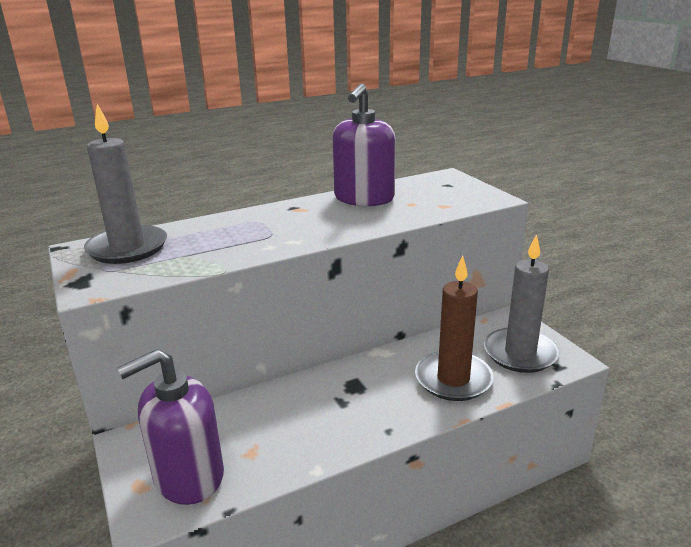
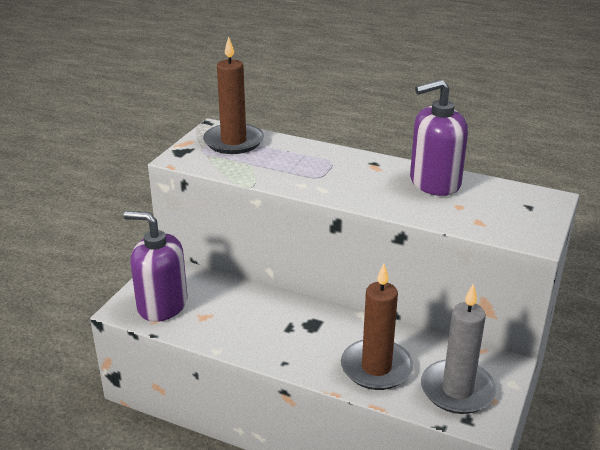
camera: 50 degrees right, 5 degrees up
(127, 248) = (233, 141): grey candle -> brown candle

